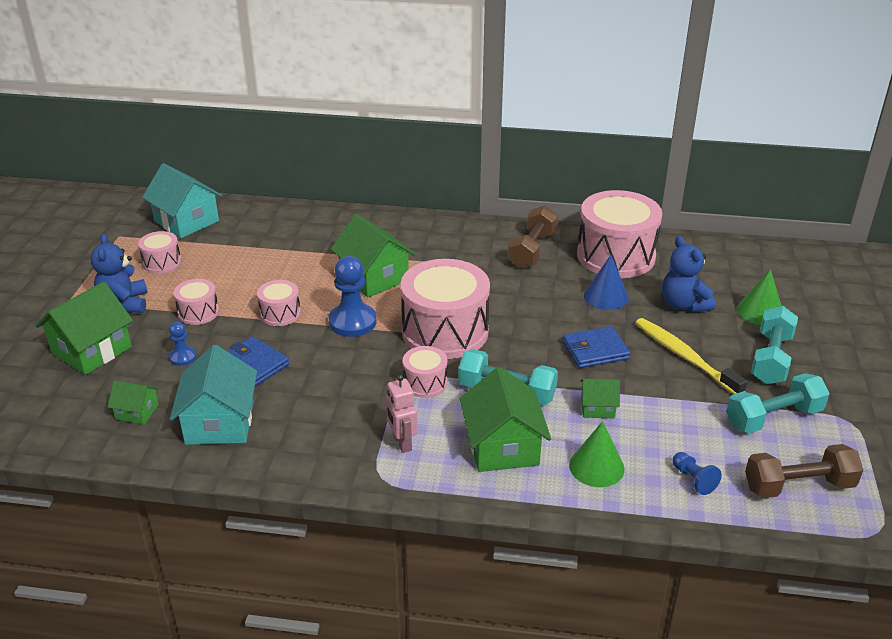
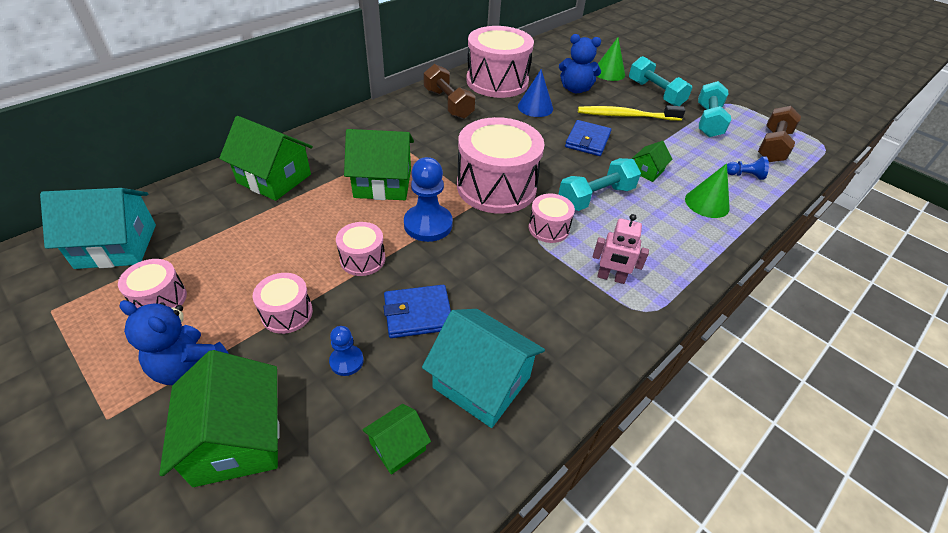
camera: 55 degrees left, 10 degrees up
(502, 446) = (655, 231): green house -> green house (274, 178)

